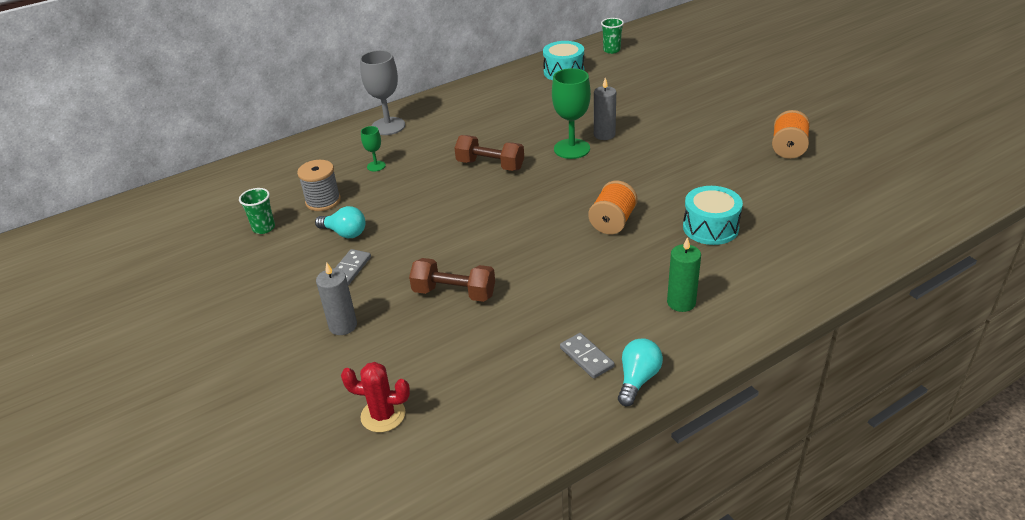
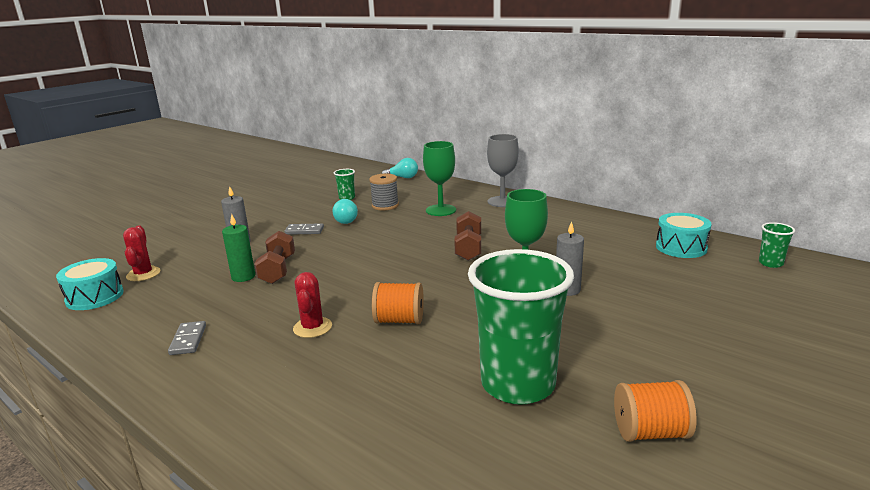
camera: 70 degrees right, 15 degrees down
(376, 166) = (441, 210): green goblet -> green goblet, size x1.95
(586, 357) = (188, 340): grey domino -> grey domino turned 45 degrees counterclockwise
(601, 272) = (312, 327): none -> red cactus
(637, 379) = (151, 371): turquoise light bulb -> turquoise light bulb (403, 177)
(681, 302) = (266, 381): green candle -> green candle (243, 277)
(710, 228) = (411, 383): turquoise drum -> turquoise drum (95, 297)
(726, 182) = (518, 384): none -> green cup

